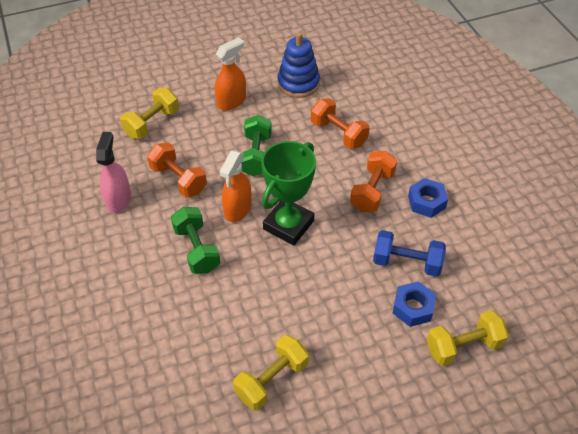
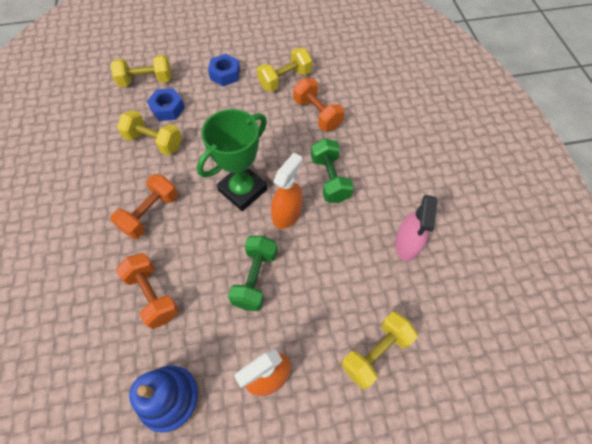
camera: 170 degrees left, 10 degrees up
(178, 179) = (344, 259): orange dumbbell -> orange dumbbell (317, 114)
(406, 263) = (154, 142): blue dumbbell -> yellow dumbbell
(426, 202) = (105, 193): blue nut -> blue nut (225, 74)

